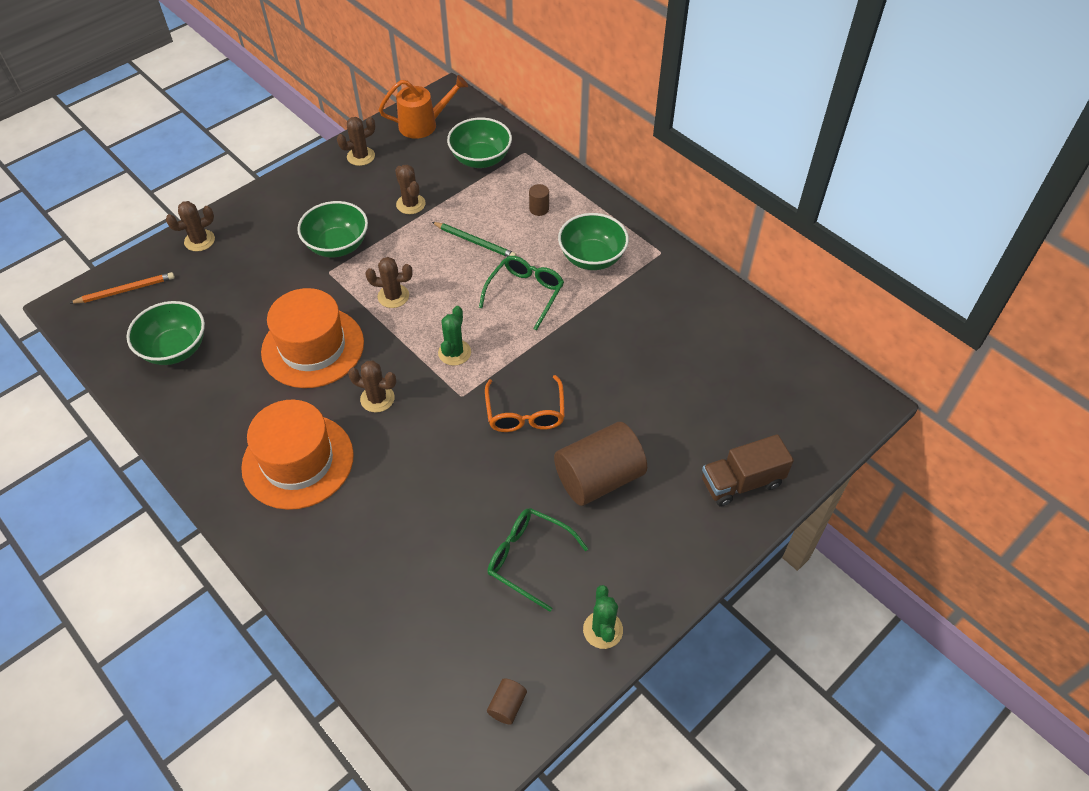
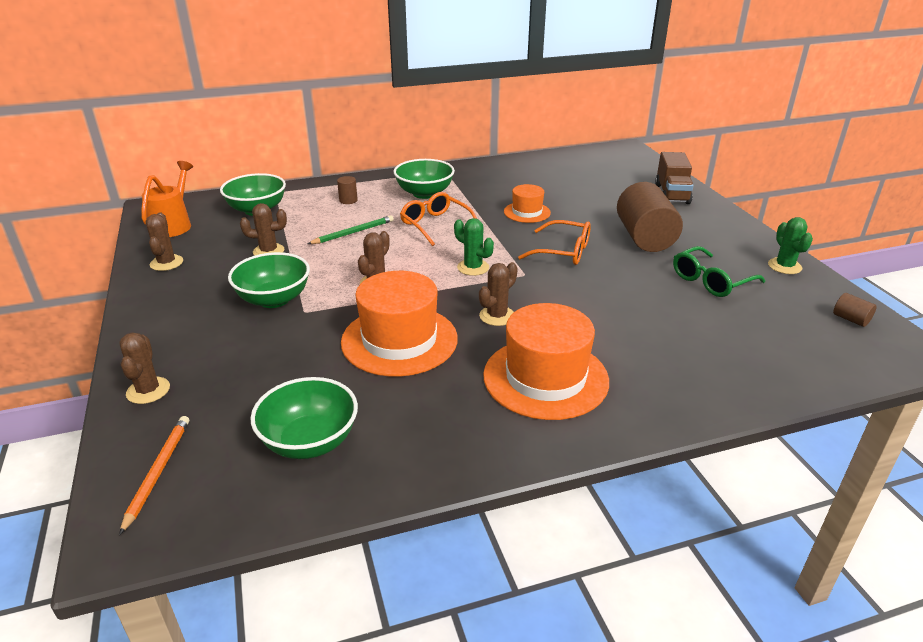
camera: 65 degrees left, 20 degrees down
(525, 293) = (435, 225): green glasses -> orange glasses
(600, 356) = (527, 212): none -> orange hat
(603, 630) = (784, 266): green cactus -> green cactus turned 60 degrees clockwise

